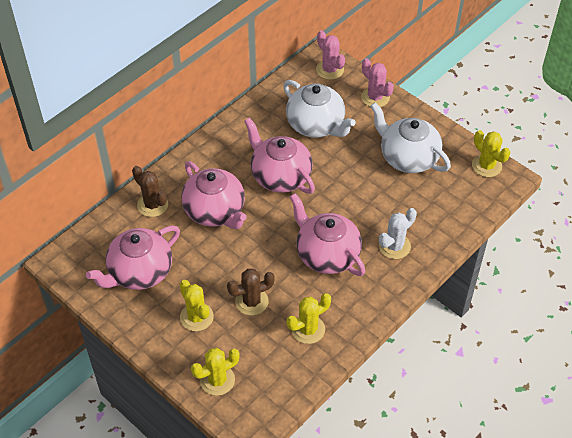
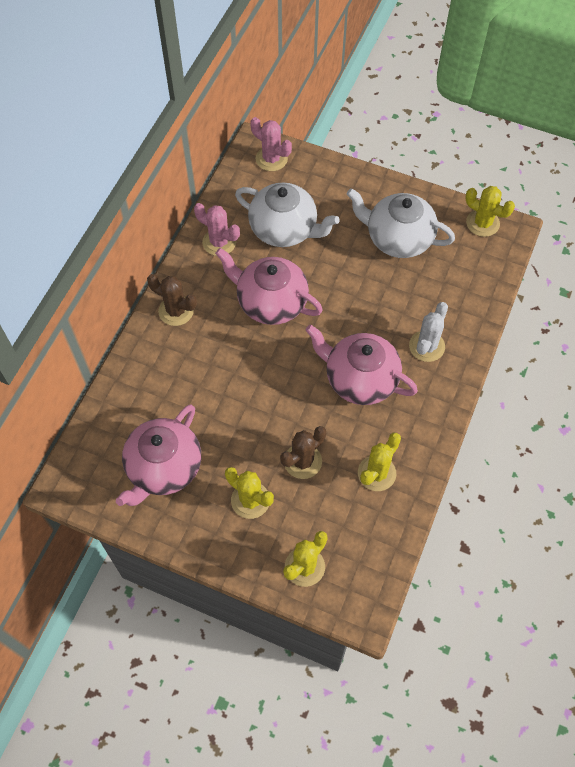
camera: 20 degrees left, 10 degrees up
(152, 205) = (143, 381): brown cactus -> brown cactus (176, 311)
(215, 211) = (217, 367): pink teapot -> none
(375, 97) = (334, 178): pink cactus -> pink cactus (219, 242)

